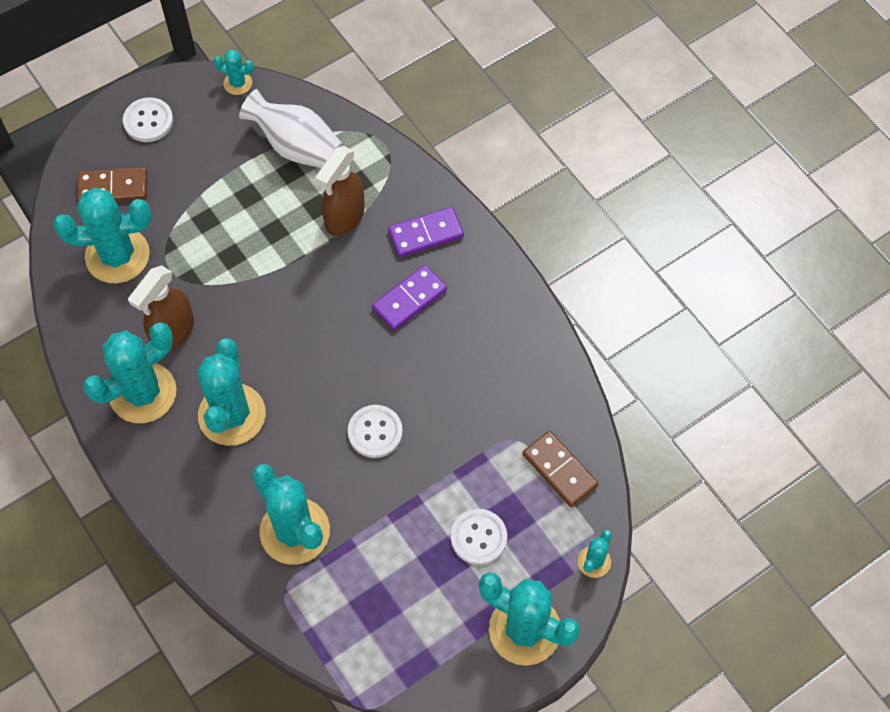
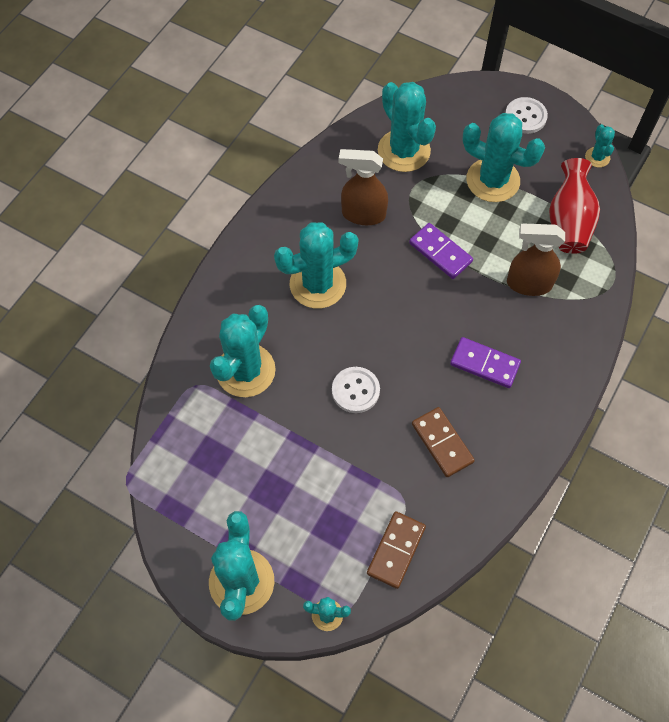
camera: 65 degrees right, 0 degrees up
(113, 187) = (456, 121): brown domino -> brown domino (442, 443)
(143, 393) = (304, 219): turquoise cactus -> turquoise cactus (493, 180)
(296, 147) = (569, 222): white vase -> red vase
(426, 234) = (551, 350): purple domino -> purple domino (440, 252)
(478, 537) = (304, 510): white button -> none

